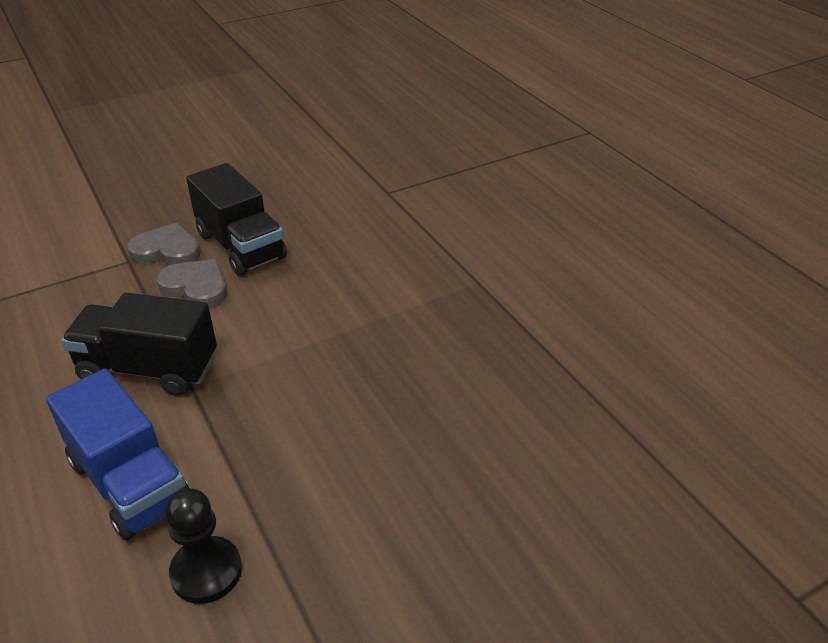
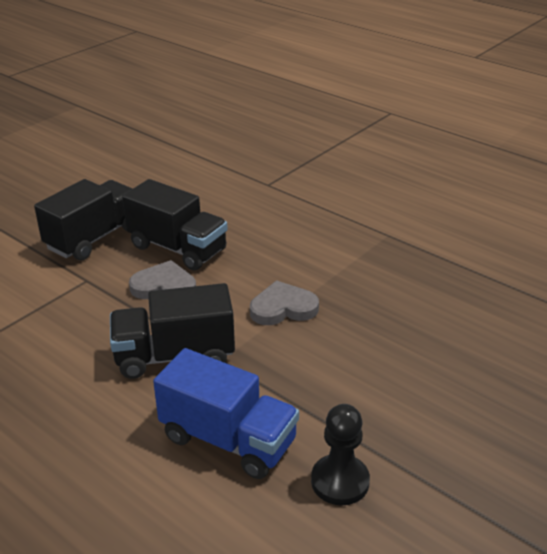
camera: 20 degrees left, 5 degrees down
(167, 250) = (115, 265): grey heart -> grey heart (283, 308)
(168, 216) = (94, 238): none -> black truck

